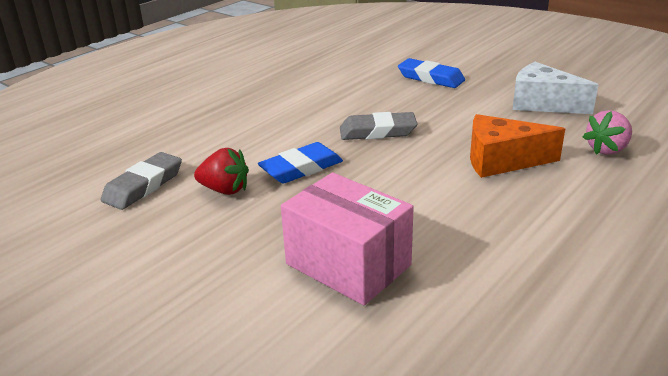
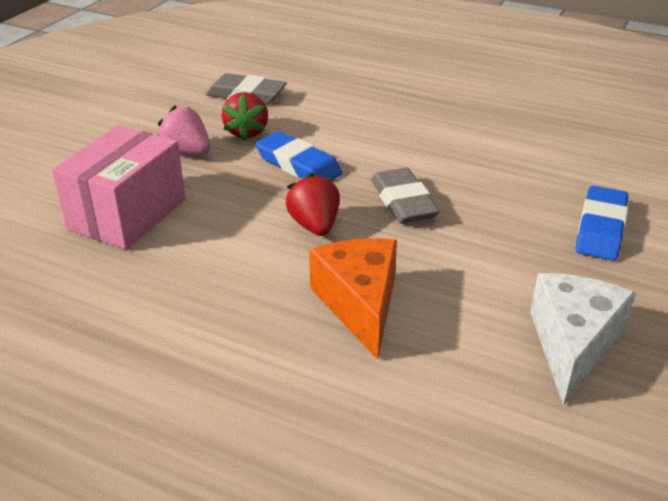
camera: 75 degrees right, 5 degrees up
(399, 169) = (314, 226): none -> red strawberry
(607, 149) = (431, 414): pink strawberry -> pink strawberry (187, 152)

